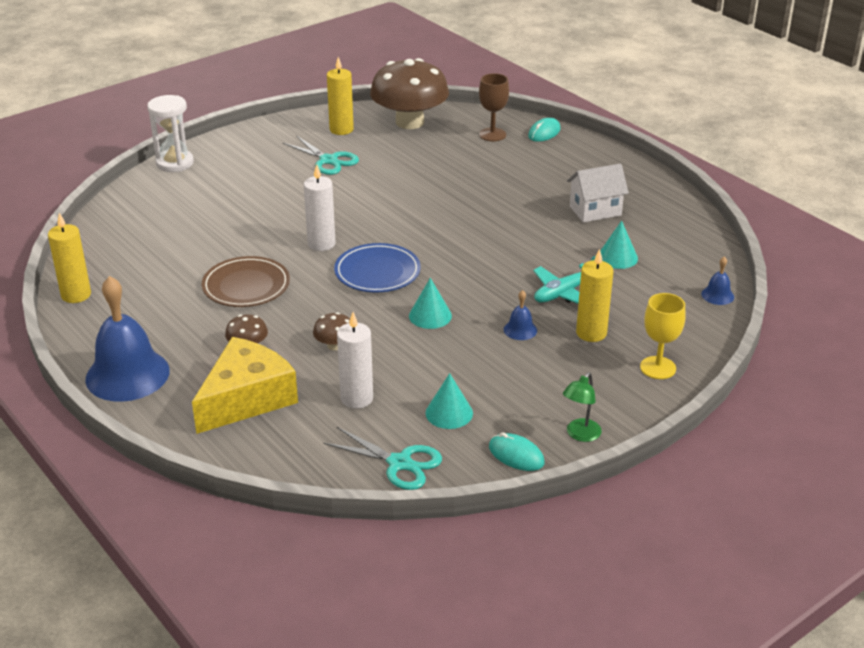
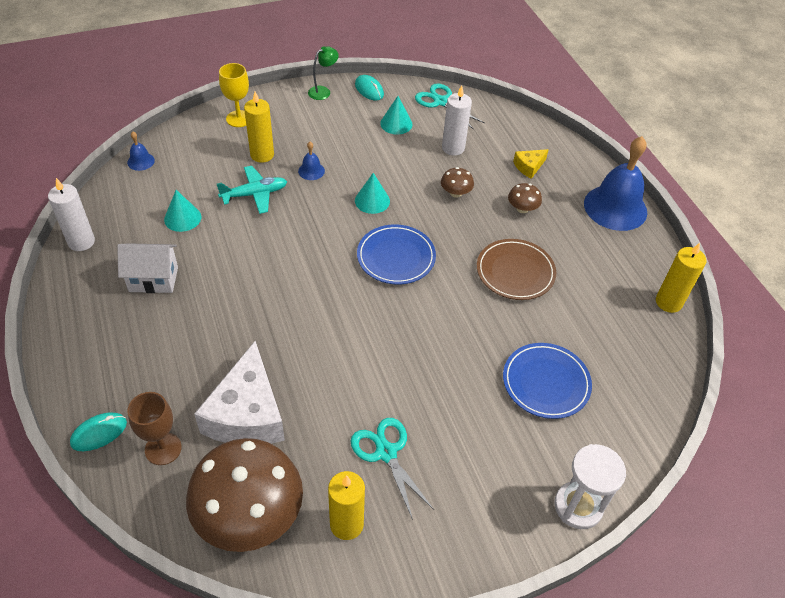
camera: 165 degrees left, 15 degrees up
(205, 217) = (546, 383): none -> blue plate
(246, 398) = (529, 167): yellow cheese -> yellow cheese, size x0.46
(321, 244) = (435, 307): white candle -> white candle (81, 242)
(446, 158) = (247, 413): none -> white cheese

